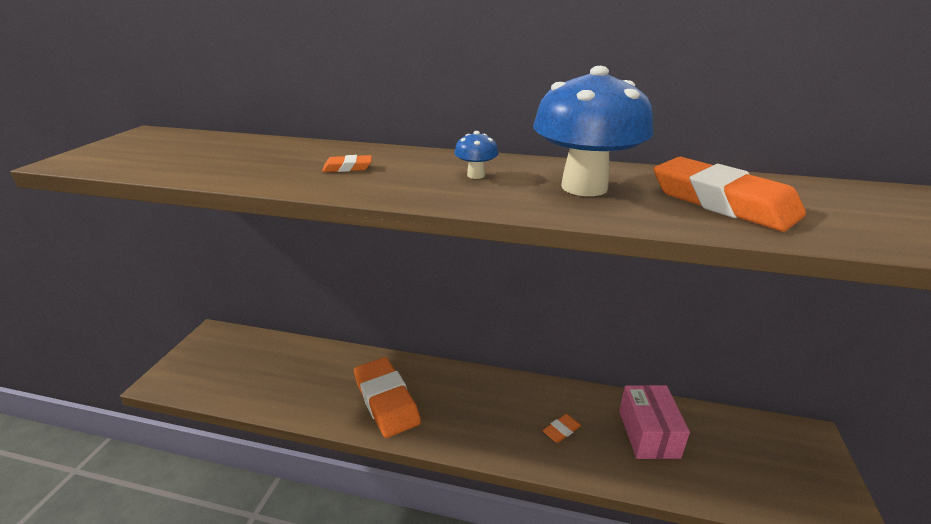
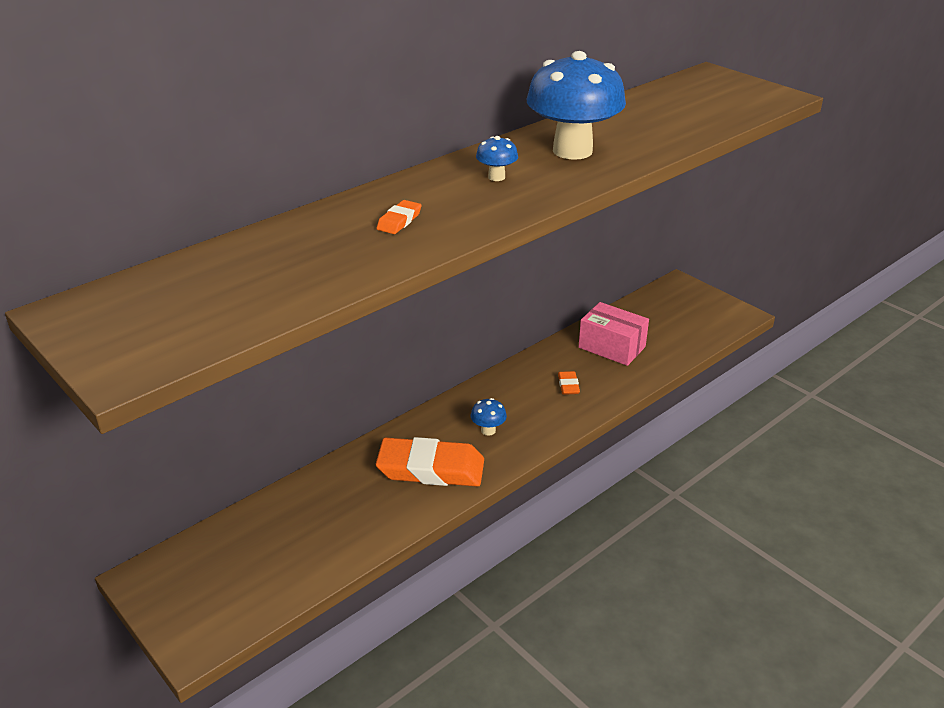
camera: 55 degrees left, 5 degrees up
(456, 409) = (488, 430): none -> blue mushroom
(722, 202) = (649, 124): orange eraser -> none

